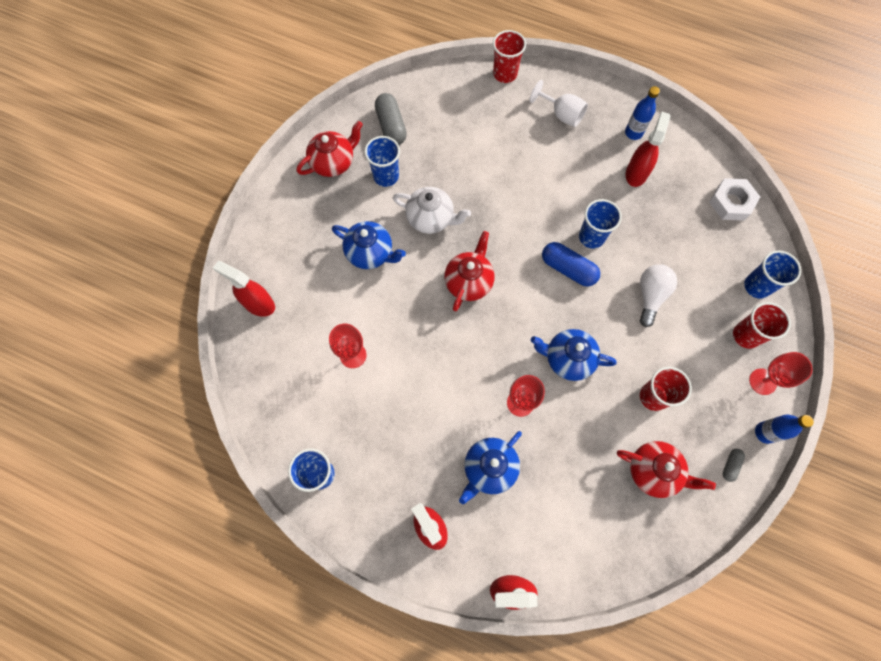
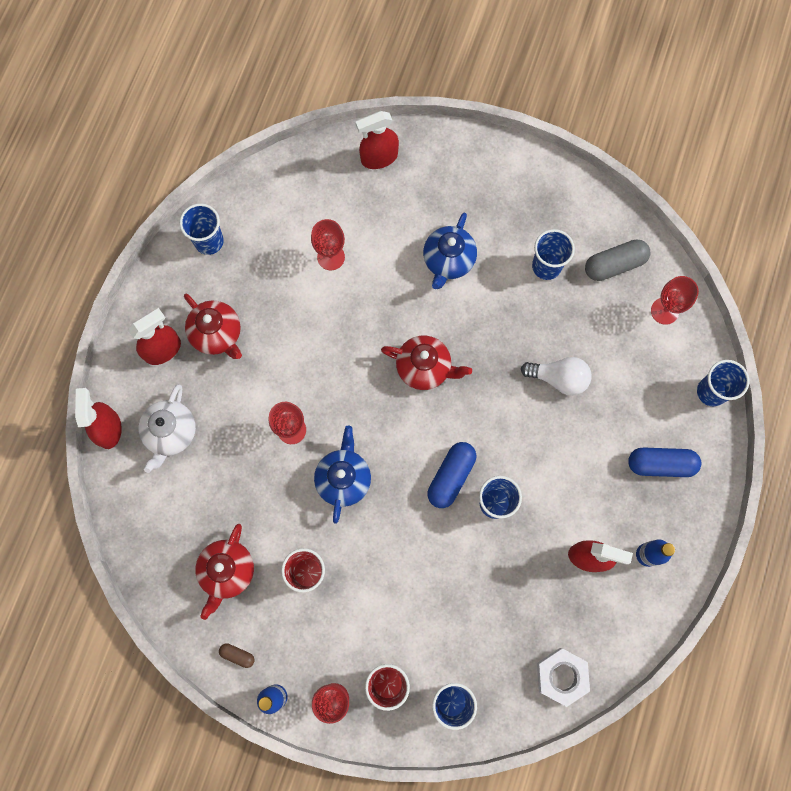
camera: 85 degrees right, 5 degrees up
(258, 304) = (379, 158): red spray bottle -> red spray bottle turned 135 degrees counterclockwise
(333, 162) = (557, 208): red teapot -> red teapot (217, 334)
(431, 218) = (498, 321): white teapot -> white teapot (171, 433)
(435, 96) = (664, 311): none -> red goblet
(489, 468) = (222, 402): blue teapot -> none
(505, 74) = (711, 392): red cup -> blue cup
(561, 115) = (660, 464): white goblet -> blue capsule
(650, 296) = (426, 572): white light bulb -> white light bulb (559, 378)
(730, 465) = (237, 655): grey capsule -> brown capsule

